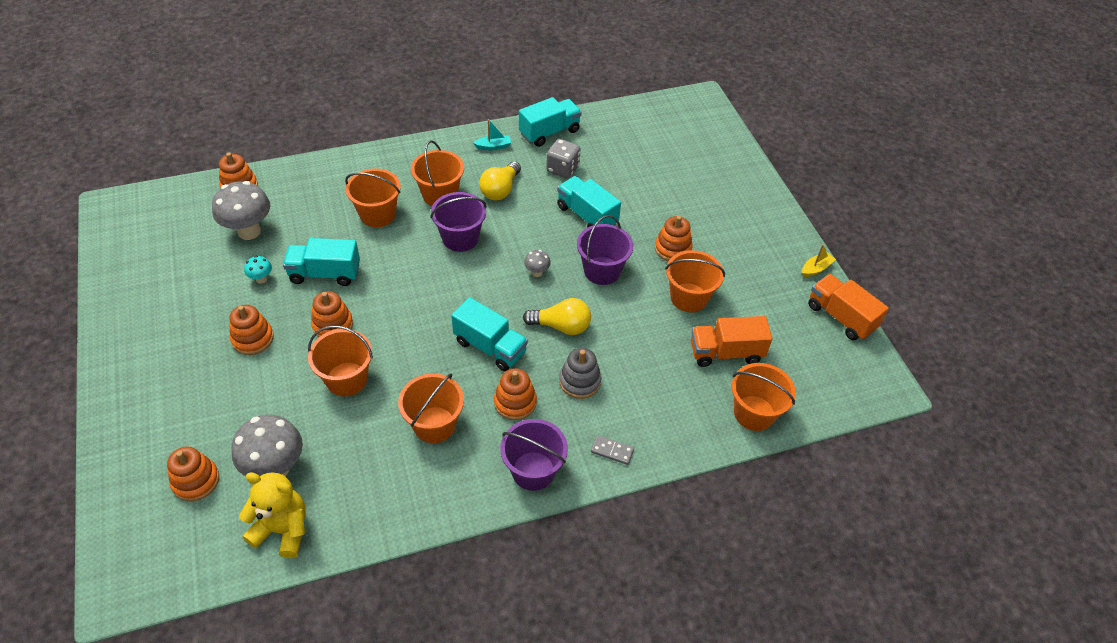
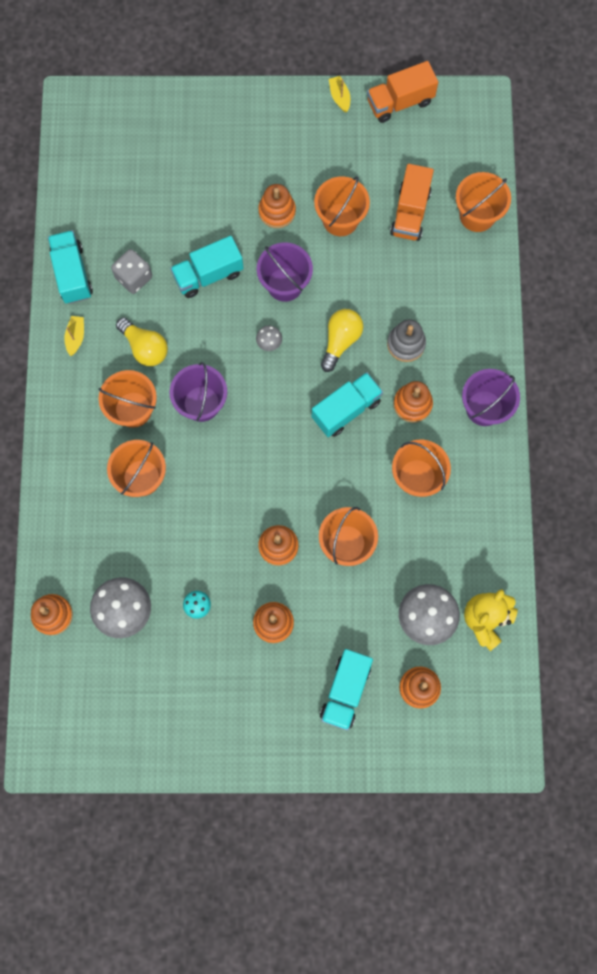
camera: 70 degrees left, 25 degrees up
(325, 273) = (209, 543): turquoise truck -> turquoise truck (345, 691)
(493, 146) = (76, 337): turquoise boat -> yellow boat
(612, 451) = (482, 340): grey domino -> none

